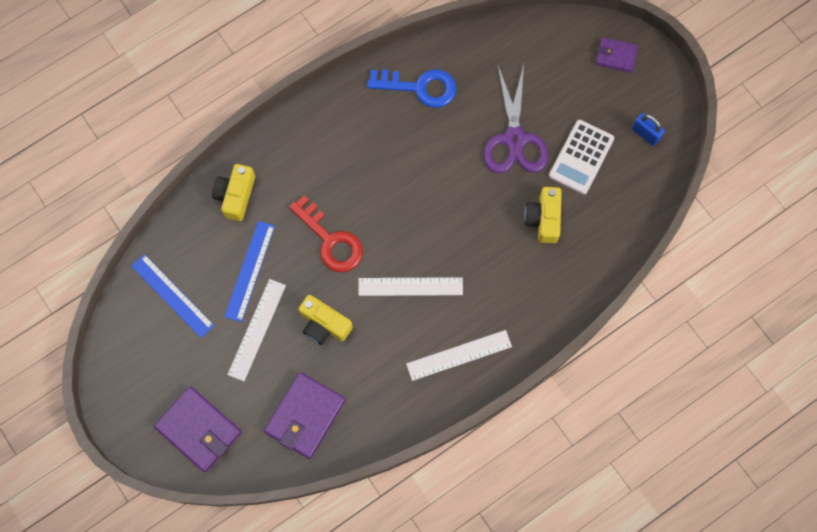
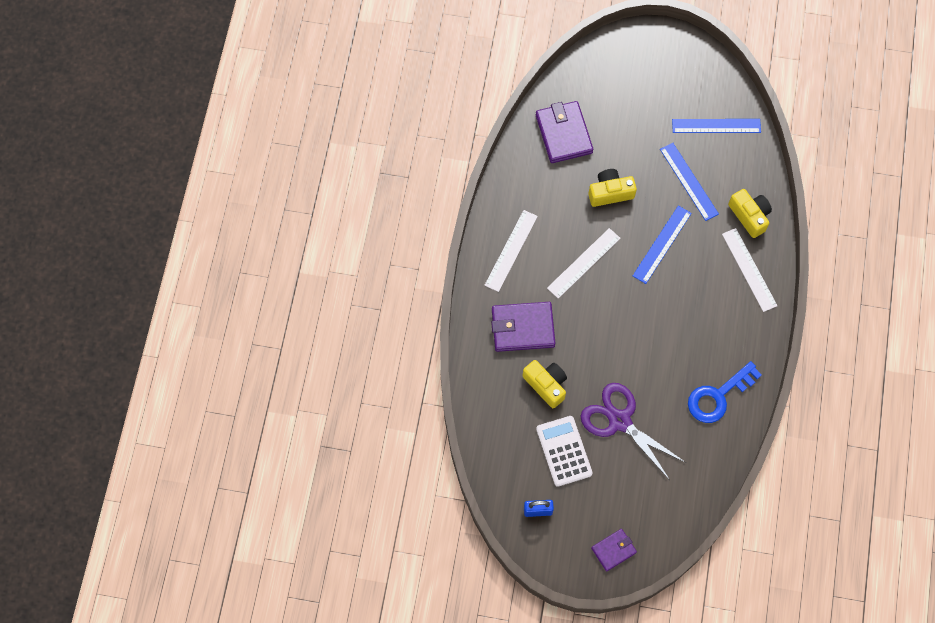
camera: 135 degrees right, 5 degrees down
(199, 429) = (615, 72): purple wallet -> purple wallet (523, 328)
(256, 329) = (646, 153): white ruler -> white ruler (749, 269)
(331, 240) = (662, 244): red key -> blue ruler

